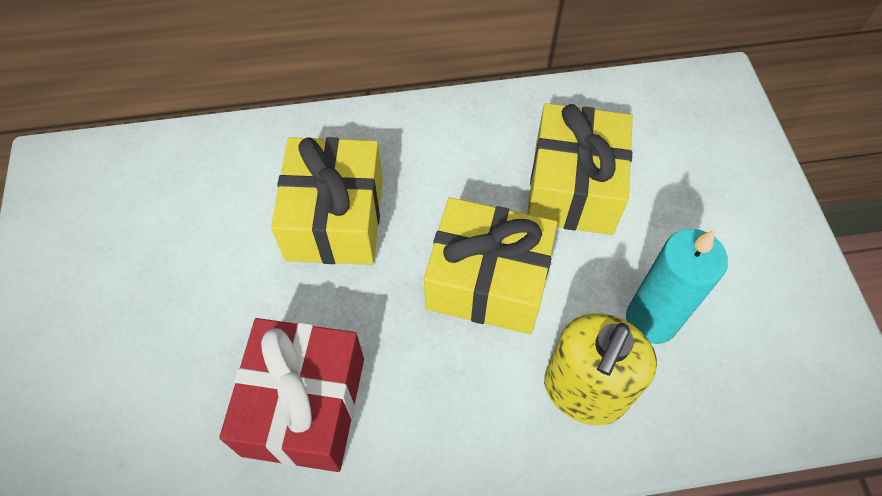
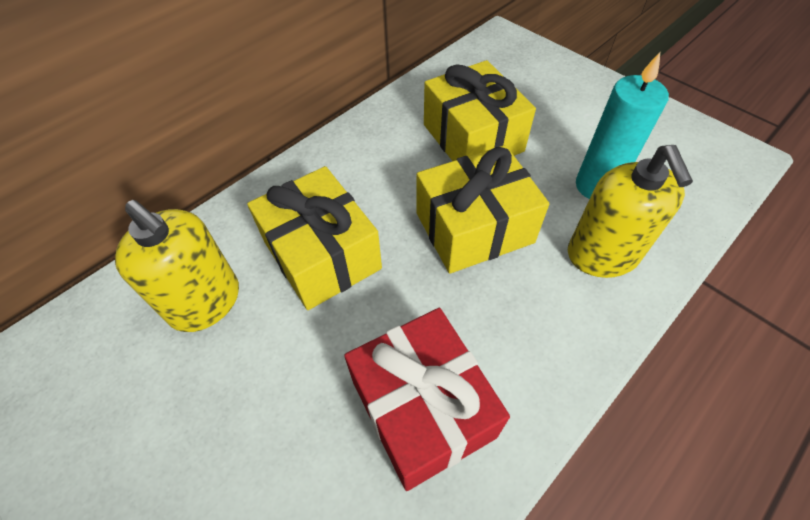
camera: 35 degrees left, 5 degrees down
(217, 200) = (205, 302): none -> yellow soap dispenser

